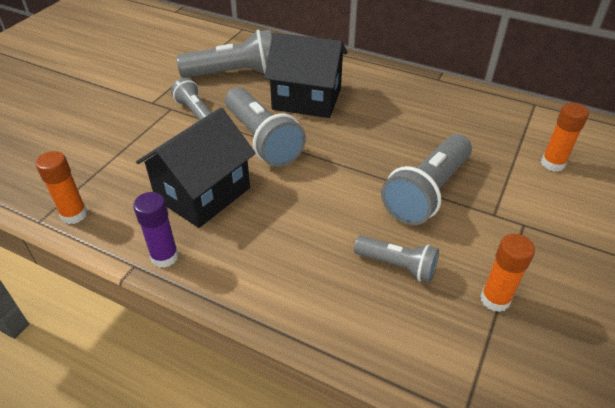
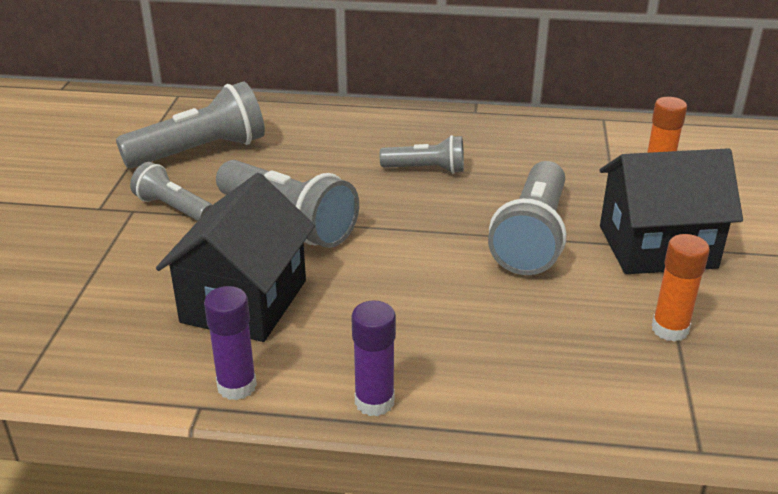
camera: 20 degrees left, 10 degrees down
(74, 215) = (69, 369): orange glue stick -> none
(246, 296) = (374, 402): none -> purple glue stick
(307, 99) = (320, 164): black house -> black house (657, 247)
(397, 266) = (541, 323): grey flashlight -> grey flashlight (426, 169)

